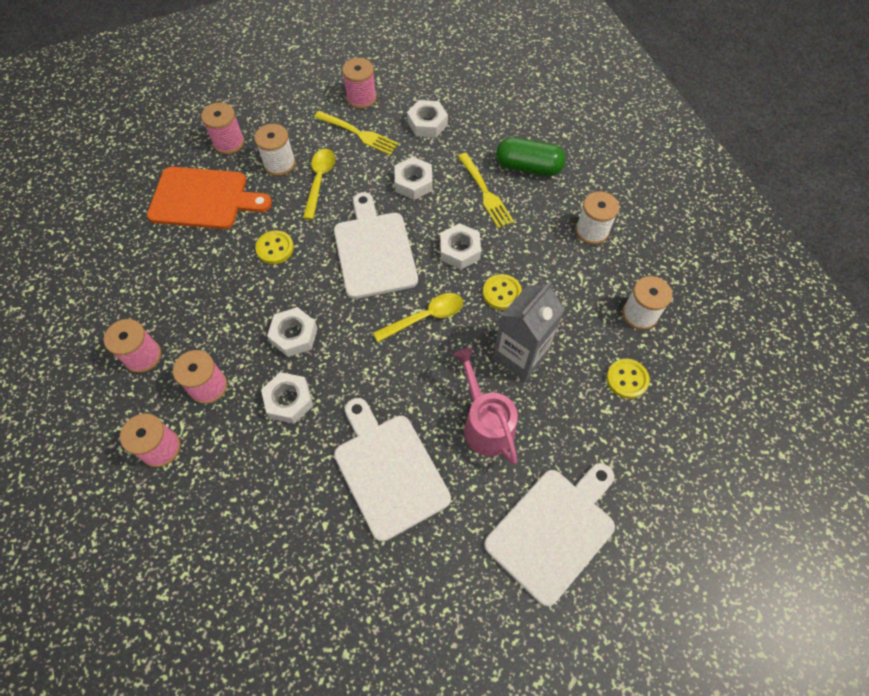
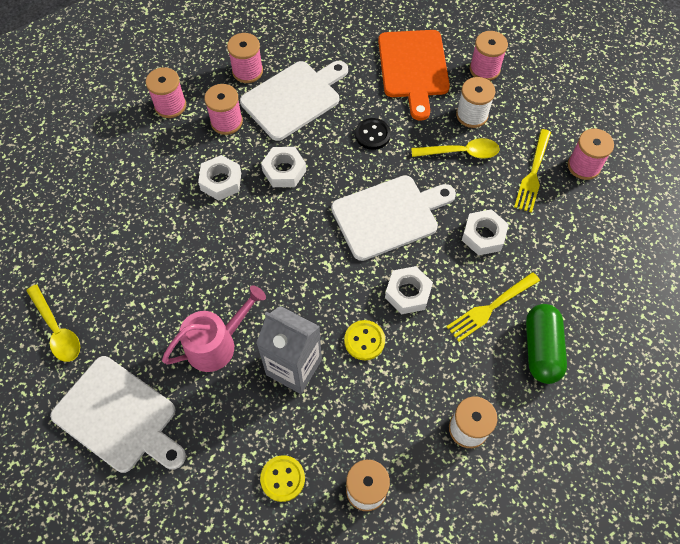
camera: 80 degrees right, 0 degrees up
(275, 248) = (372, 135): yellow button -> black button
(389, 470) = (165, 270): white cutting board -> white cutting board (294, 98)
(425, 317) = (322, 274): yellow spoon -> yellow spoon (57, 330)
(427, 123) = (570, 235): white nut -> none

